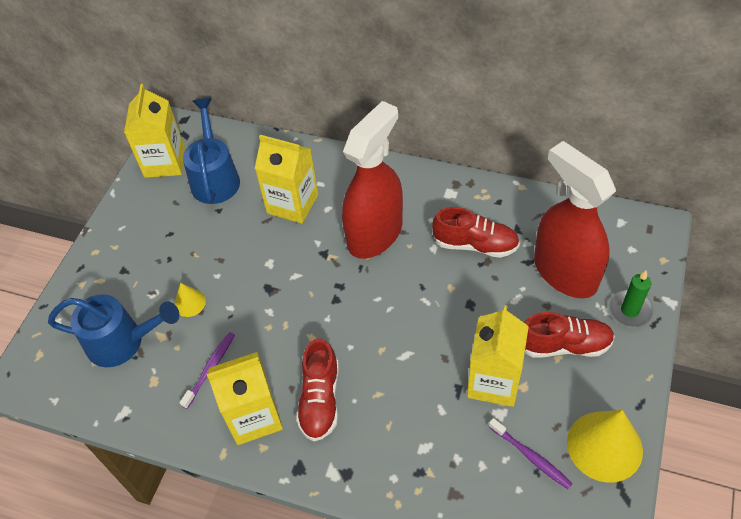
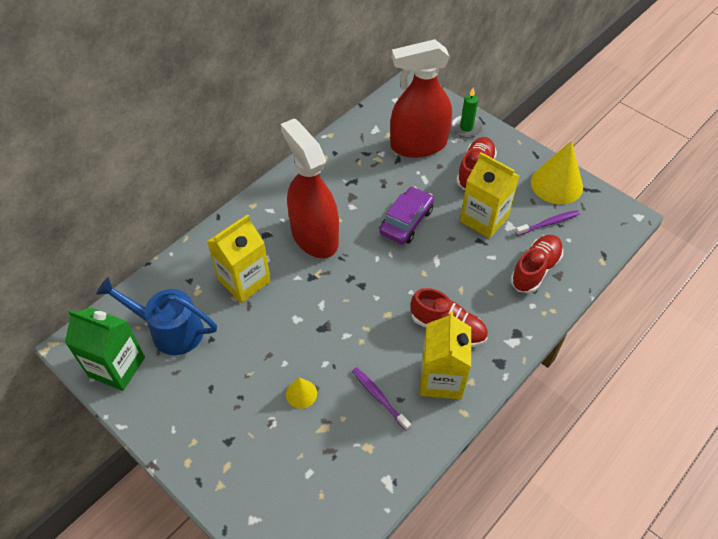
camera: 70 degrees left, 0 degrees up
(123, 342) = (312, 462): blue watering can -> none
(164, 162) = (117, 367): yellow carton -> green carton
(443, 305) = (406, 221): none -> purple car
(475, 244) = (364, 181): red shoe -> red shoe (535, 270)

